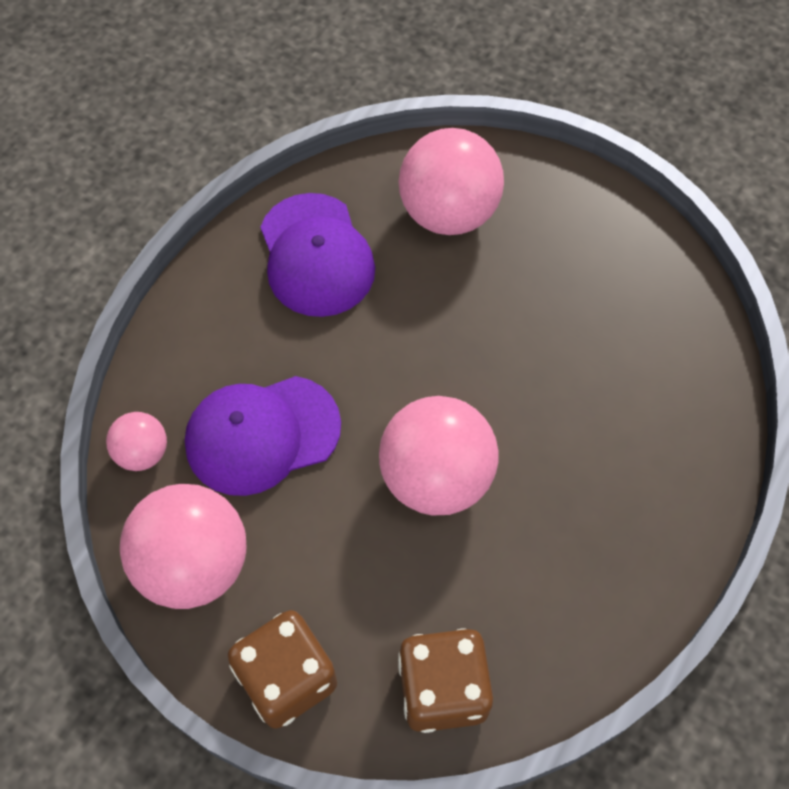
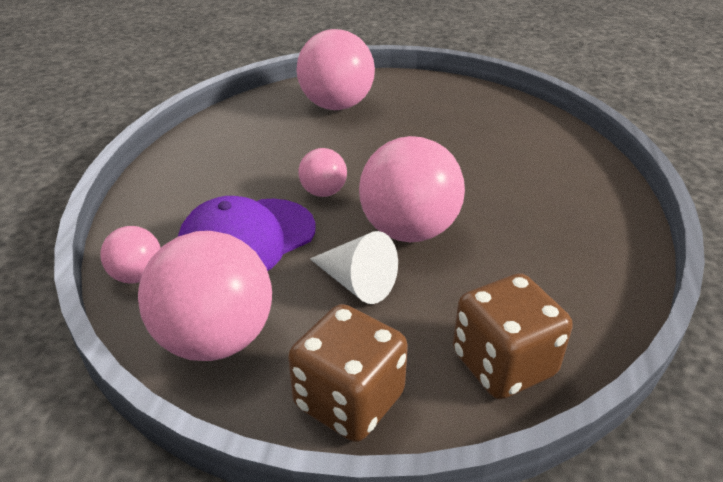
camera: 20 degrees left, 25 degrees down
(316, 255) = (248, 140): purple cap -> none
(350, 536) = (356, 283): none -> white cone
(369, 382) = (323, 192): none -> pink ball

